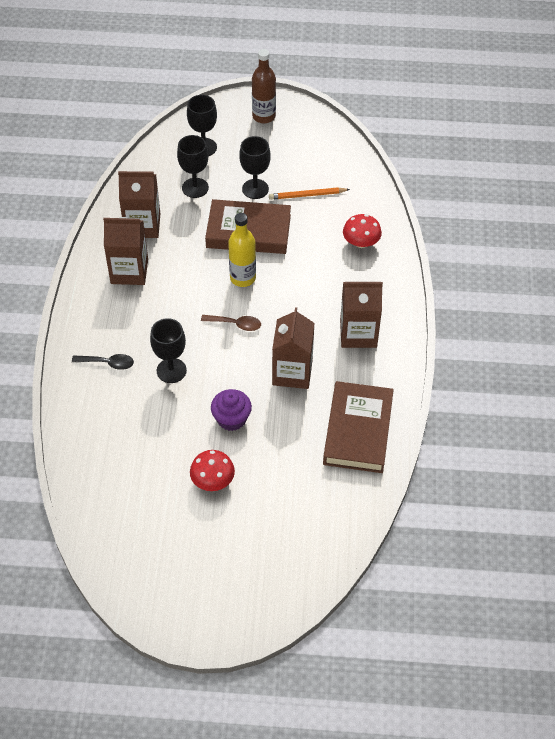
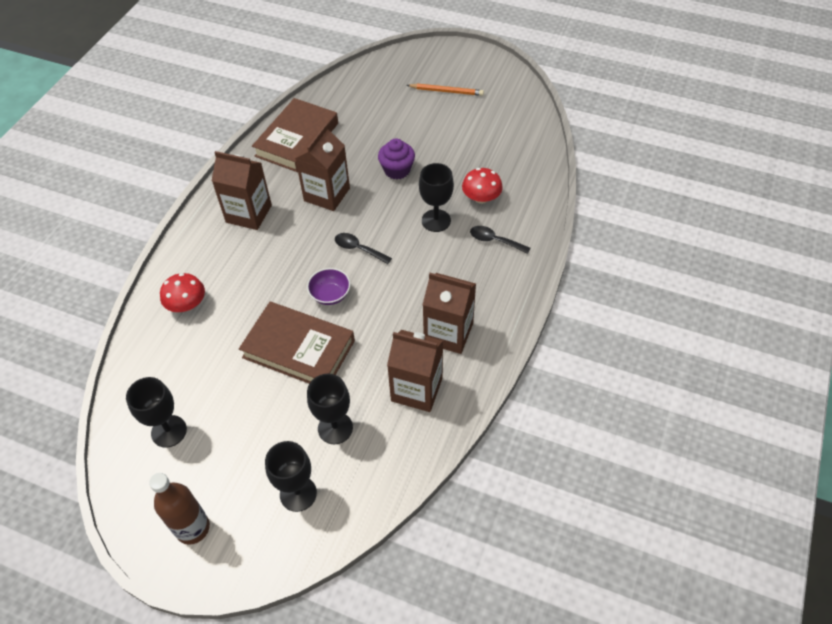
camera: 160 degrees left, 0 degrees up
(213, 480) = (430, 131): red mushroom -> red mushroom (481, 198)
(235, 324) = (358, 249): brown spoon -> black spoon
(242, 278) = (330, 295): yellow bottle -> purple bowl
(255, 189) = (263, 406): black goblet -> black goblet (169, 431)
(307, 195) = (208, 380): orange pencil -> orange pencil (446, 91)

